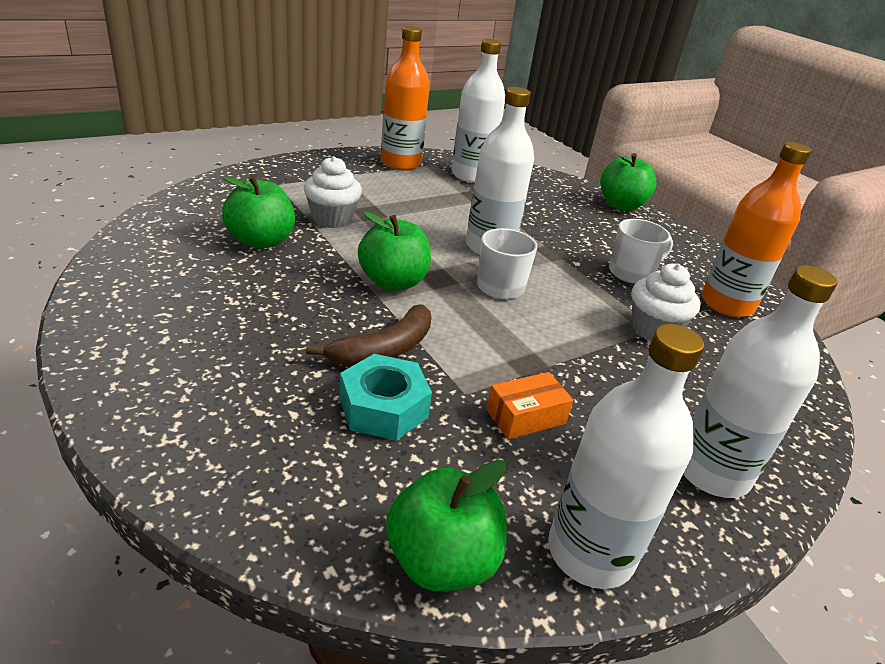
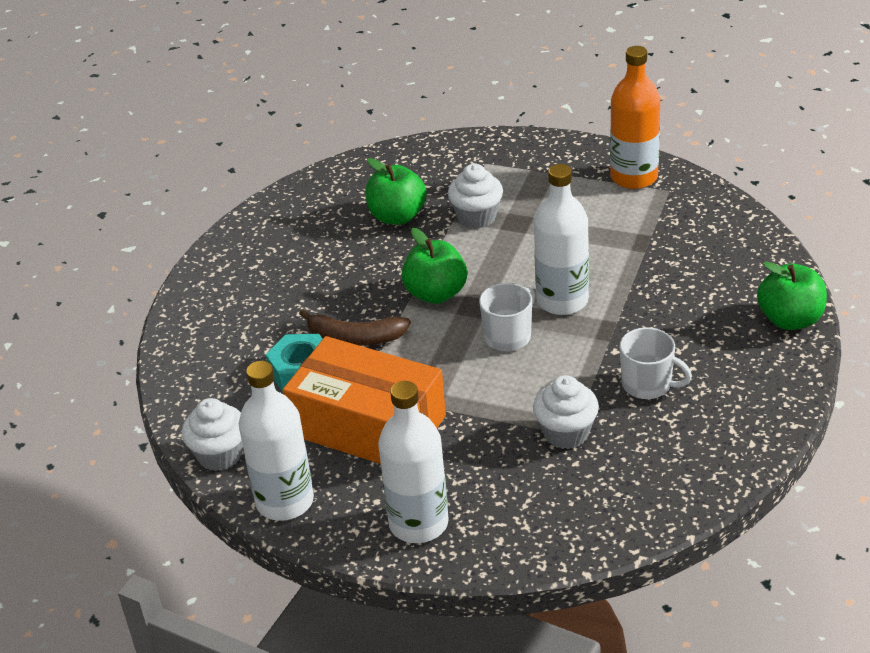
camera: 60 degrees right, 5 degrees up
(441, 560) = (220, 455): green apple -> white cupcake
(471, 175) = (684, 218): white bottle -> none
(525, 416) = (368, 425): orange box -> orange box, size x2.47
(727, 304) = (681, 455): orange bottle -> none

